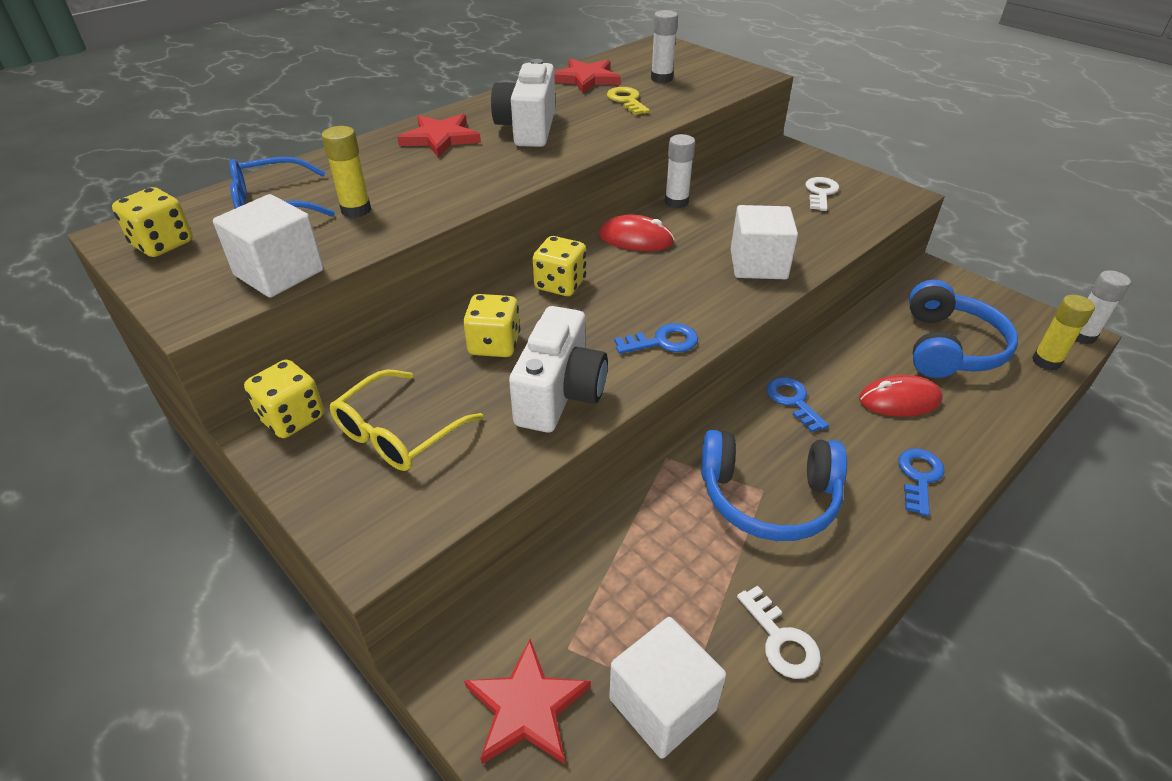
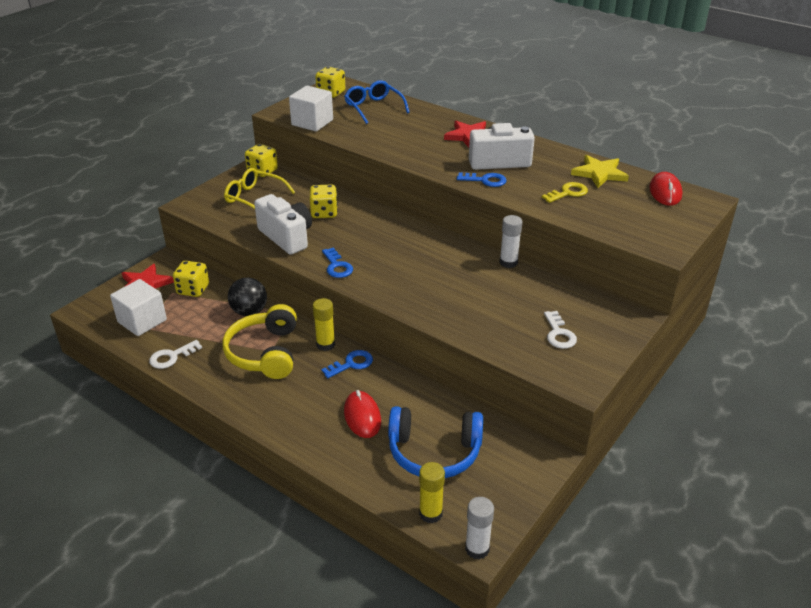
camera: 80 degrees right, 5 degrees down
(356, 210) = (374, 128): yellow glue stick -> yellow glue stick (325, 344)
(560, 284) = (386, 226): yellow dice -> yellow dice (193, 290)
(560, 394) = (286, 237): white camera -> white camera turned 135 degrees counterclockwise
(586, 79) = (599, 173): red star -> yellow star
(636, 239) = (449, 249): red mouse -> red mouse (665, 192)
(654, 516) = (249, 312): none -> black ball
(661, 78) = (623, 204): white glue stick -> none
(758, 264) = (434, 301): white cube -> none
(768, 497) = (265, 353): blue headphones -> yellow headphones
(820, 193) = (559, 334): white key -> white key turned 75 degrees clockwise
(919, 477) = (287, 419): blue key -> blue key (485, 180)

